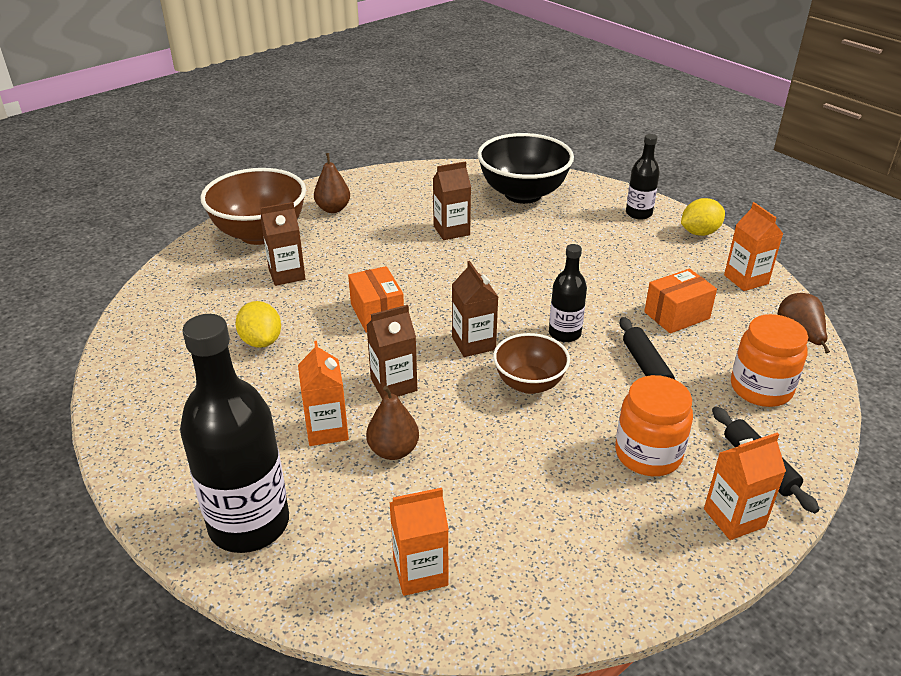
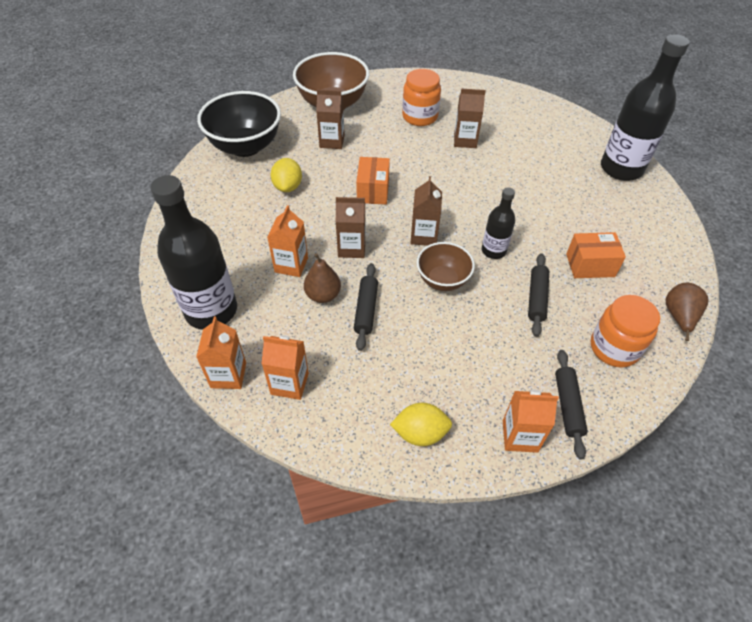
camera: 25 degrees right, 15 degrees up
(333, 209) = (392, 98): brown pear -> none
(460, 448) = (366, 310): none -> black rolling pin
(523, 194) = (539, 125): black bowl -> black bowl (245, 146)
(638, 213) = (621, 169): black bottle -> black bottle, size x1.92
(648, 454) = (491, 365): orange jar -> orange jar (420, 116)
(699, 232) = (660, 201): yellow lemon -> yellow lemon (420, 433)
(746, 279) = (670, 254): orange carton -> orange carton (228, 375)

